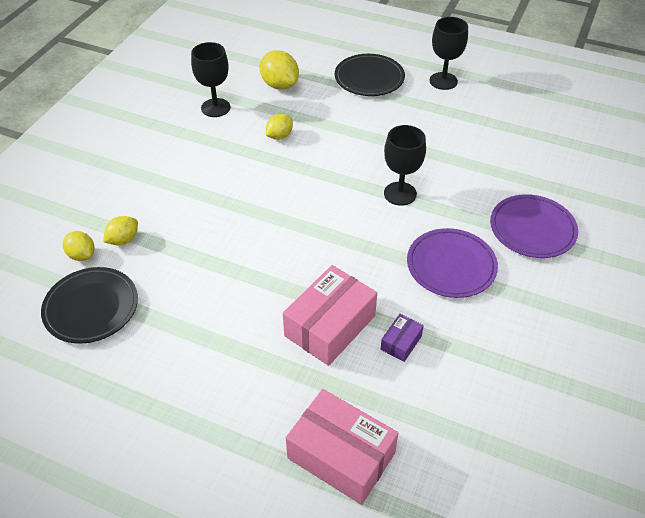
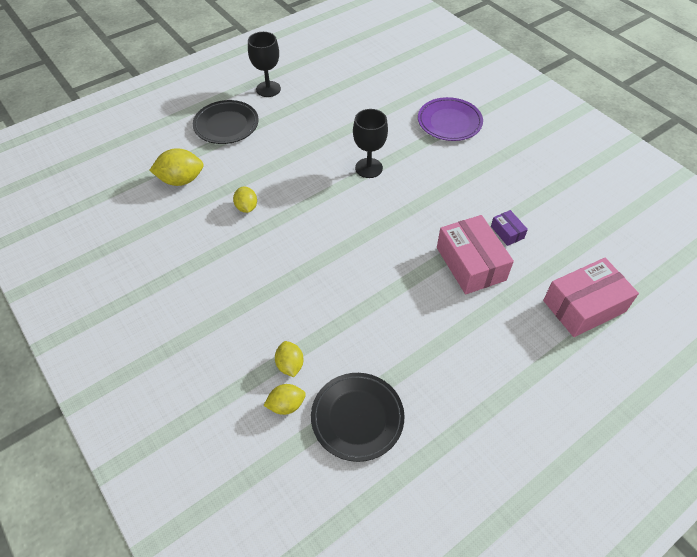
camera: 60 degrees left, 5 degrees up
(215, 108) = (170, 234): black goblet -> none
(451, 266) = (455, 175): purple plate -> none

